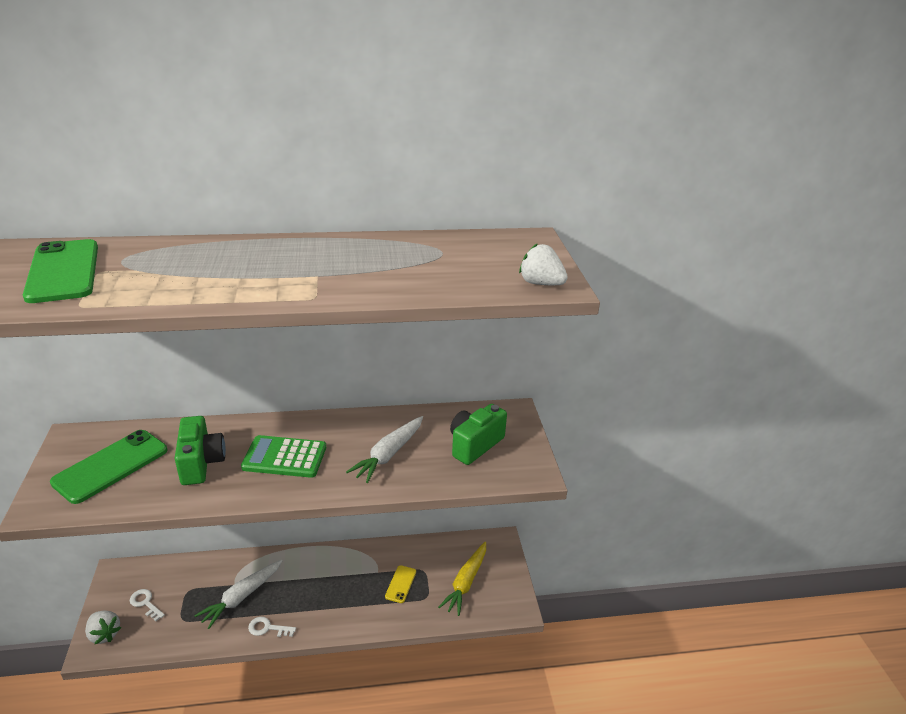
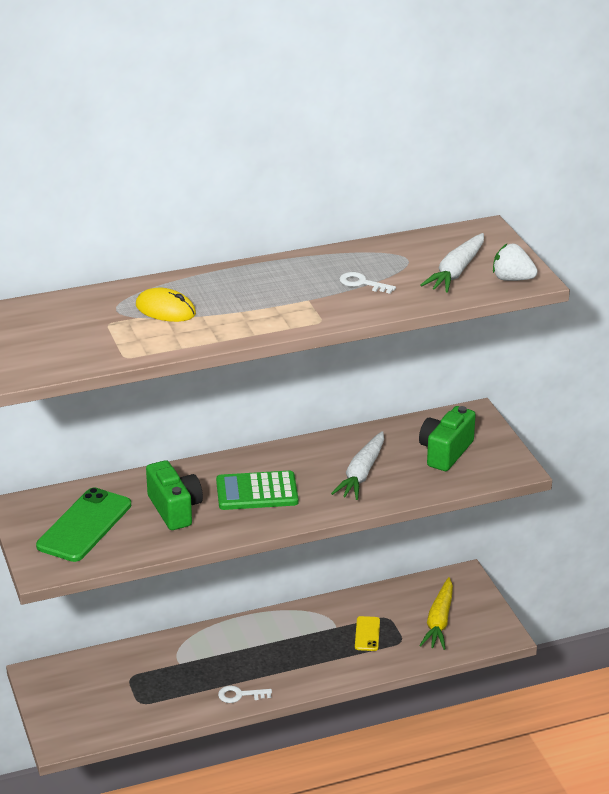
camera: 10 degrees left, 0 degrees up
(63, 271) = (75, 328): green phone -> none
(104, 634) = (63, 728): white strawberry -> none
(145, 603) = (90, 695): white key -> white key (362, 283)
(168, 266) = (165, 310): none -> yellow mouse
(242, 597) = (195, 673): white carrot -> white carrot (456, 271)

